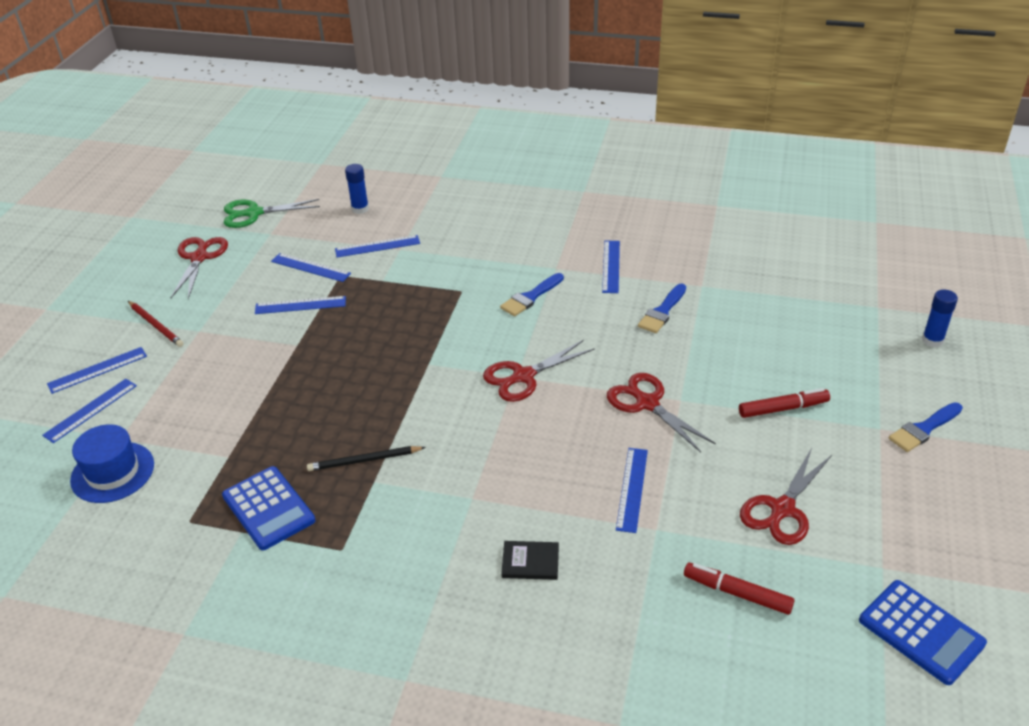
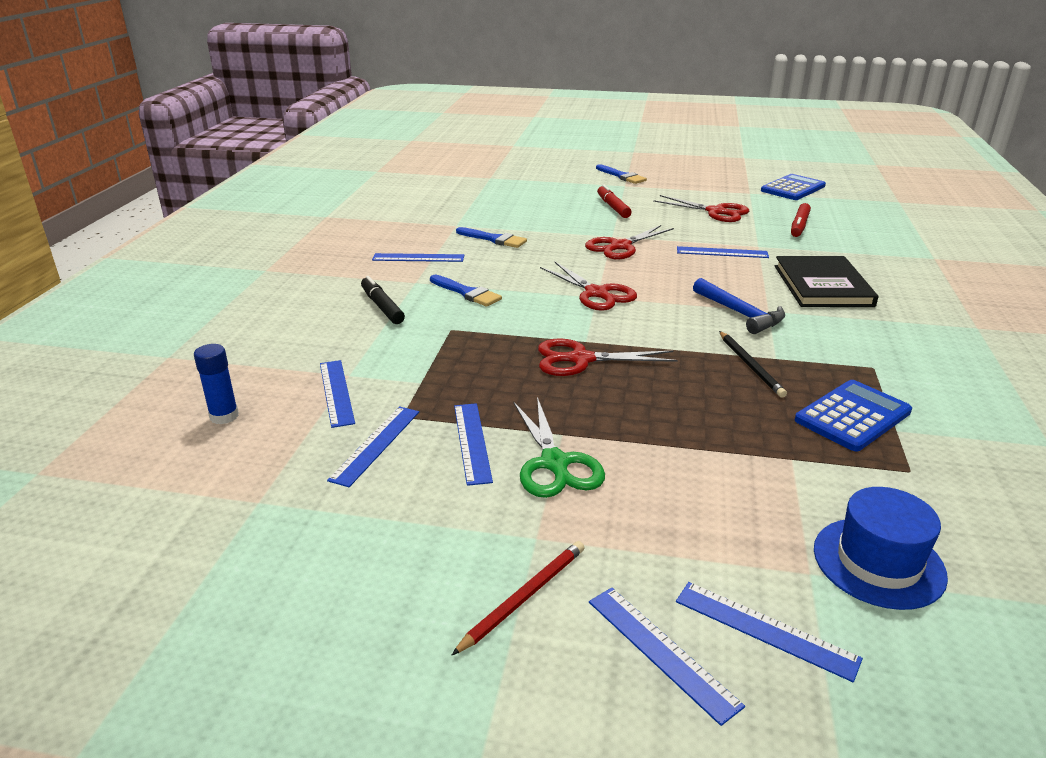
camera: 95 degrees left, 10 degrees down
(199, 257) = (309, 582): red scissors -> red scissors (580, 359)
(253, 213) = (176, 534): green scissors -> green scissors (555, 464)
(467, 474) = (740, 313): none -> blue hammer
(507, 254) = (382, 306): none -> black marker
(530, 562) = (822, 286): black book -> black book, size x2.10
(932, 340) = (529, 168): blue glue stick -> none

